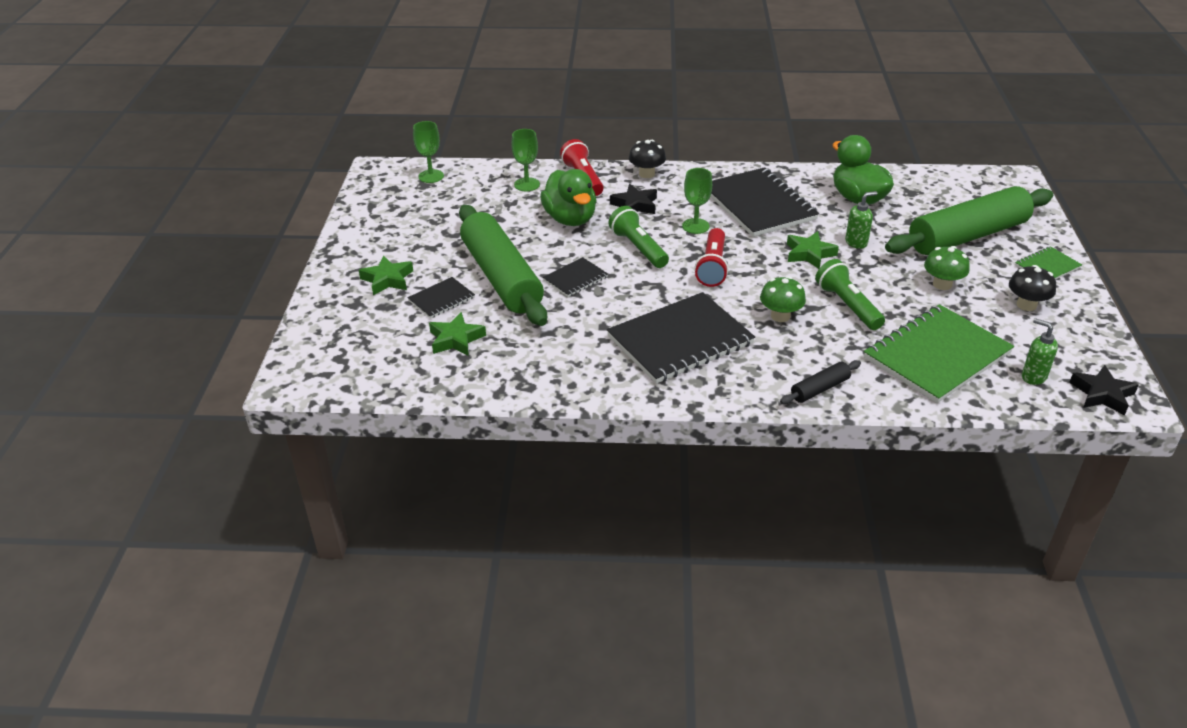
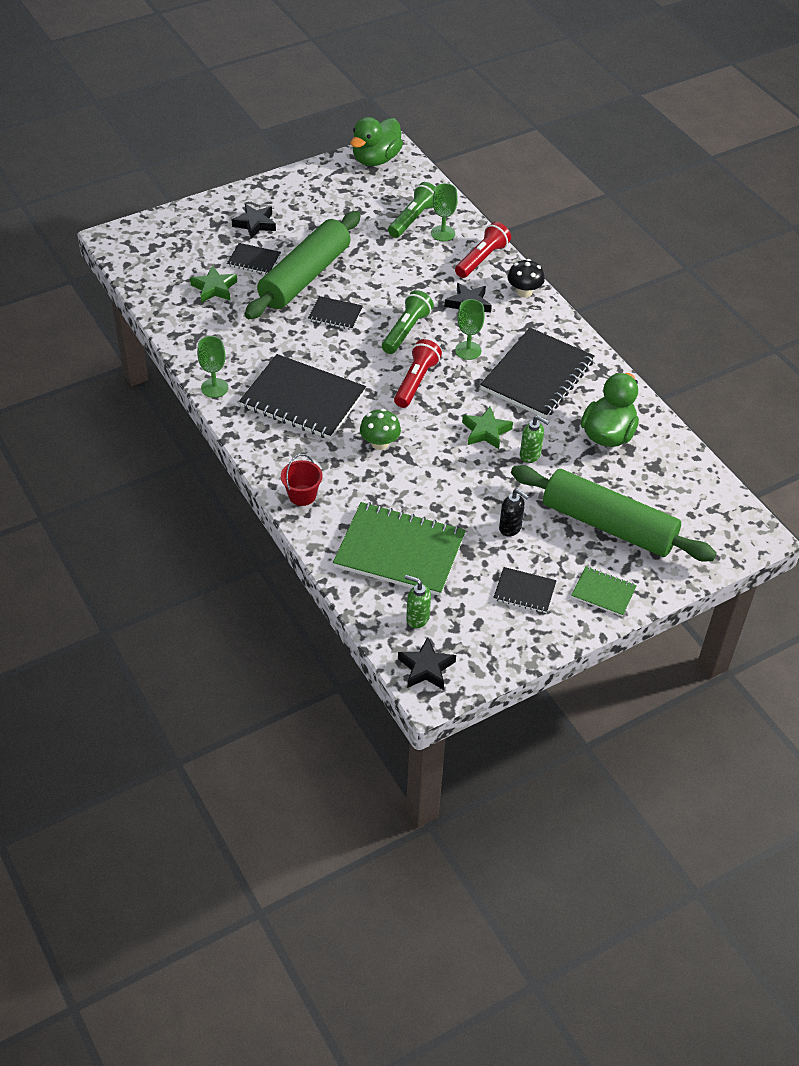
camera: 55 degrees right, 10 degrees up
(387, 279) = (255, 224): green star -> black star
(431, 176) = (407, 179): green goblet -> green goblet (214, 388)
(570, 219) = (414, 278): green duck -> green duck (376, 159)
(712, 267) = (416, 381): red flashlight -> red flashlight turned 135 degrees clockwise
(820, 389) = (302, 495): black rolling pin -> red bucket
(847, 305) = (427, 478): green flashlight -> green flashlight (413, 219)
(942, 284) = (510, 528): green mushroom -> black soap dispenser
(1026, 305) = (524, 591): black mushroom -> black notebook
(1033, 377) = (417, 618): green soap dispenser -> green soap dispenser turned 75 degrees counterclockwise

